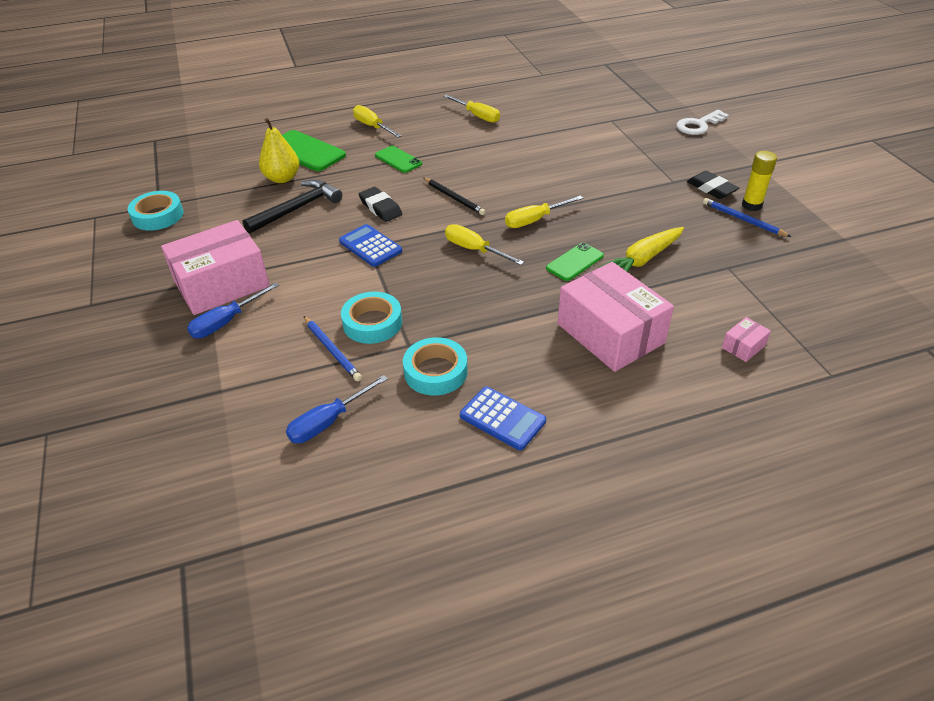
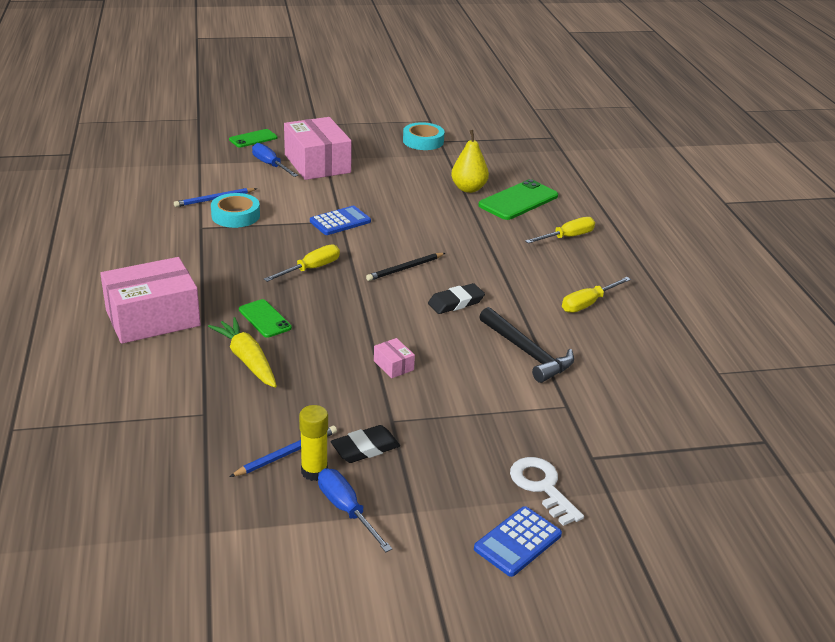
camera: 95 degrees right, 10 degrees down
(297, 209) = (413, 193): black hammer -> black hammer (527, 352)
(328, 422) = (143, 195): blue screwdriver -> blue screwdriver (346, 510)
(380, 208) = (401, 230): black eraser -> black eraser (456, 302)
(398, 159) = (491, 246): green phone -> green phone (253, 139)
(435, 372) = (163, 235): turquoise tape -> none
(502, 418) = (96, 255): blue calculator -> blue calculator (517, 542)
(535, 220) = (346, 308): yellow screwdriver -> none
(743, 346) = (86, 387): pink box -> pink box (393, 365)

